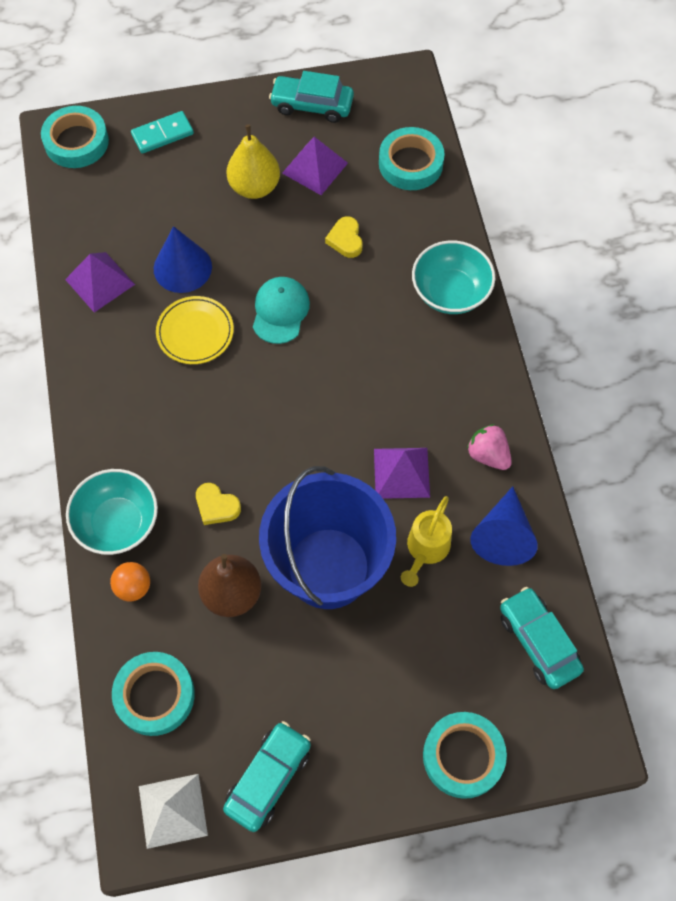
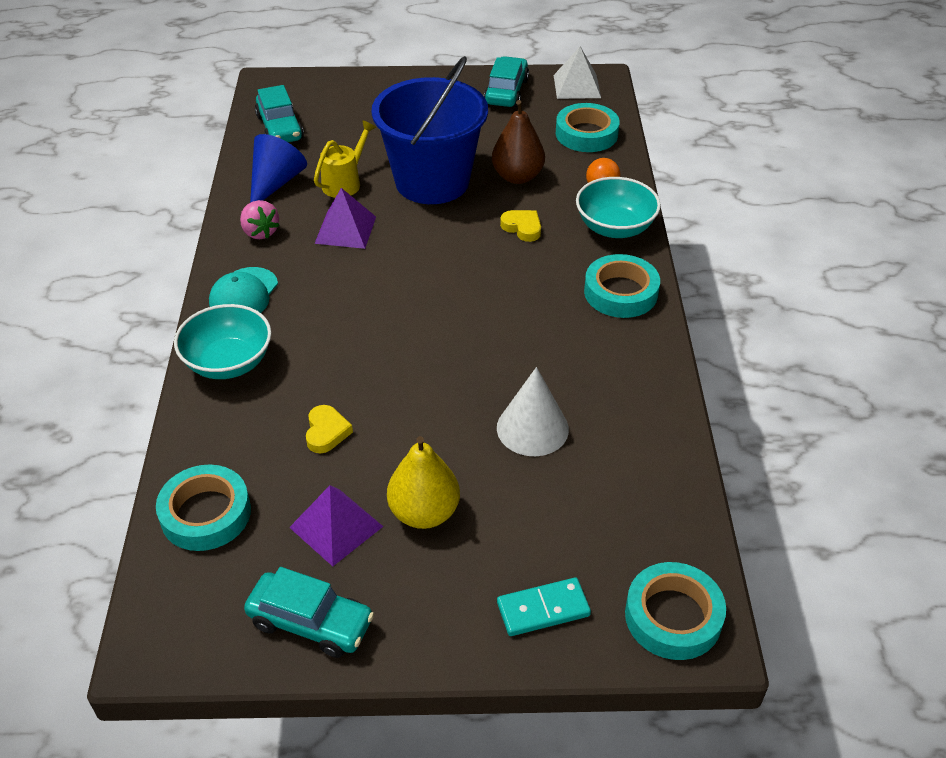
camera: 170 degrees left, 20 degrees down
(100, 282) = (634, 426): purple pyramid -> none
(182, 267) = (532, 428): blue cone -> white cone
(195, 332) = (525, 361): yellow plate -> none
(268, 778) = (506, 92): turquoise car -> turquoise car turned 150 degrees clockwise
(280, 311) = (425, 369): turquoise cap -> turquoise cap (243, 294)
(463, 756) = (363, 87): turquoise tape -> turquoise tape (620, 292)

